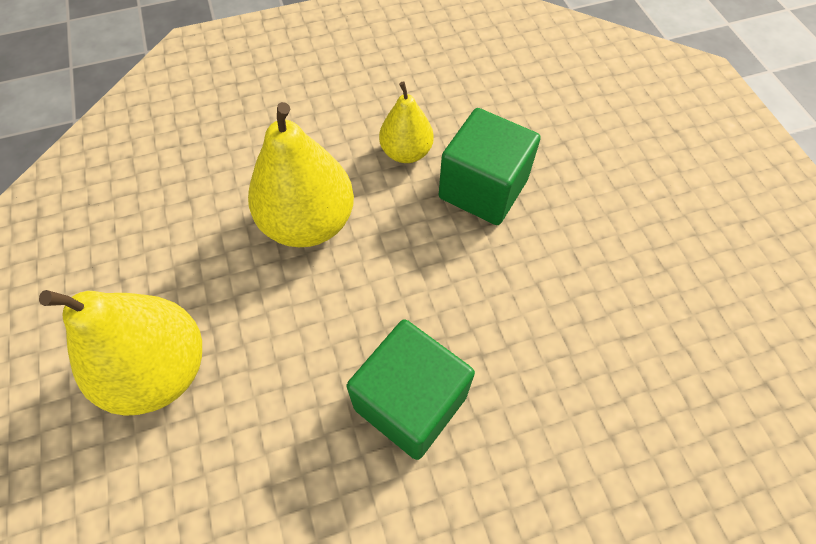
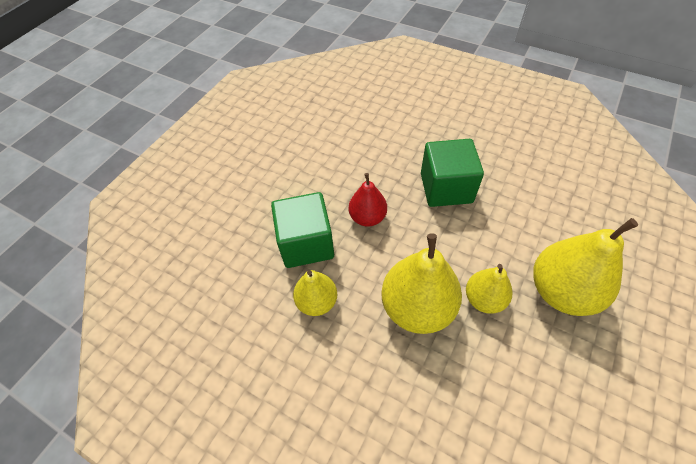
camera: 130 degrees left, 5 degrees down
(246, 286) = (484, 299): none -> yellow pear
(458, 270) = (367, 217): none -> red pear

